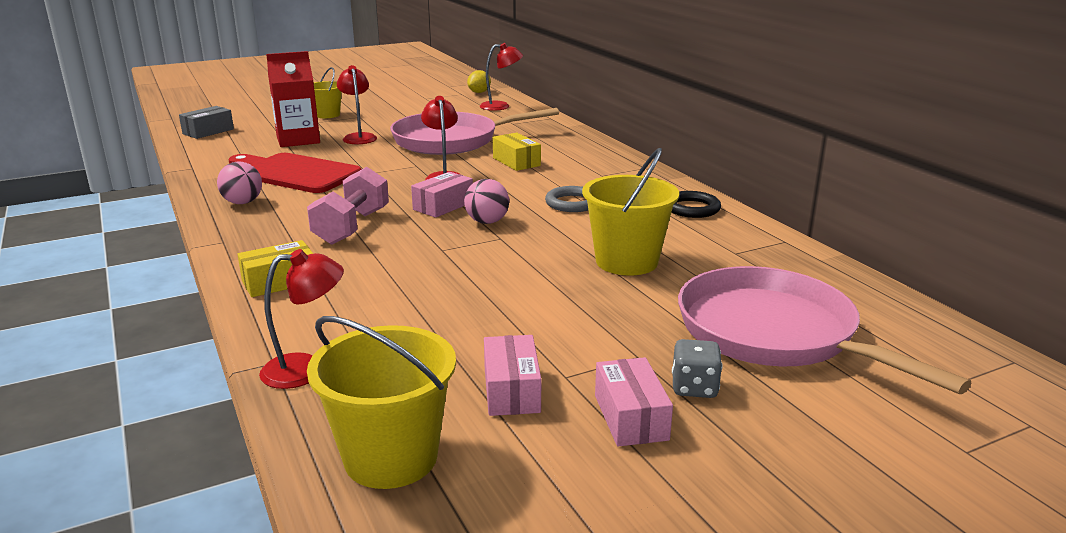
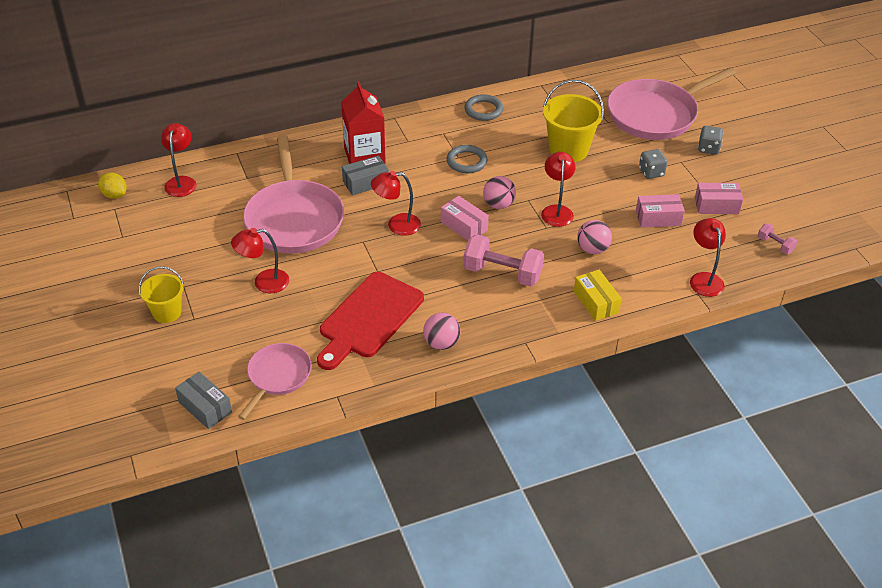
camera: 85 degrees left, 20 degrees up
(231, 148) = (277, 376): none -> pink pan
(298, 140) = (260, 327): red carton -> red carton (364, 156)
(391, 458) = (775, 245): yellow bucket -> pink dumbbell
(393, 279) = (592, 249): none -> pink ball
(478, 255) = (556, 211): none -> red lamp
(516, 162) = (365, 182): yellow box -> grey box
(593, 326) = (651, 172): none -> grey dice
(630, 417) = (735, 171): pink box -> pink box (658, 218)
(692, 208) = (483, 110): black ring -> grey ring

